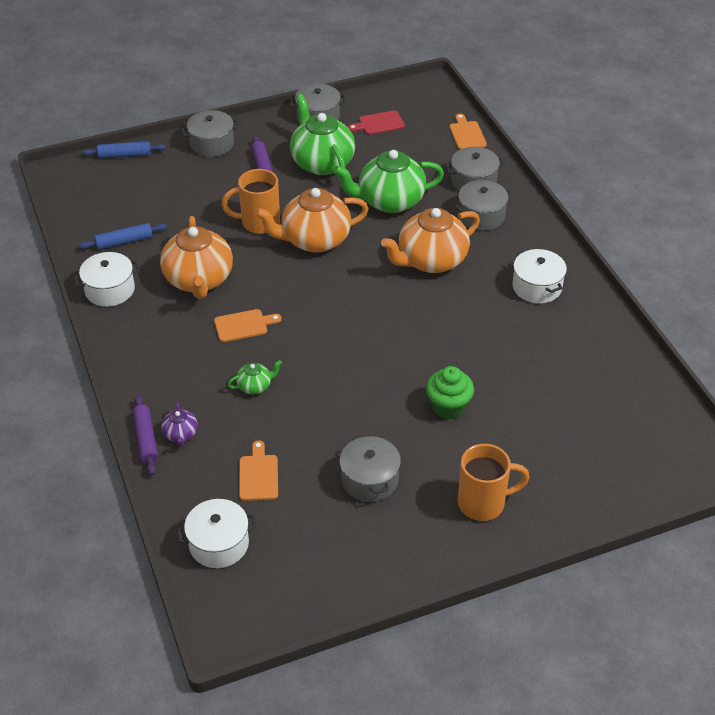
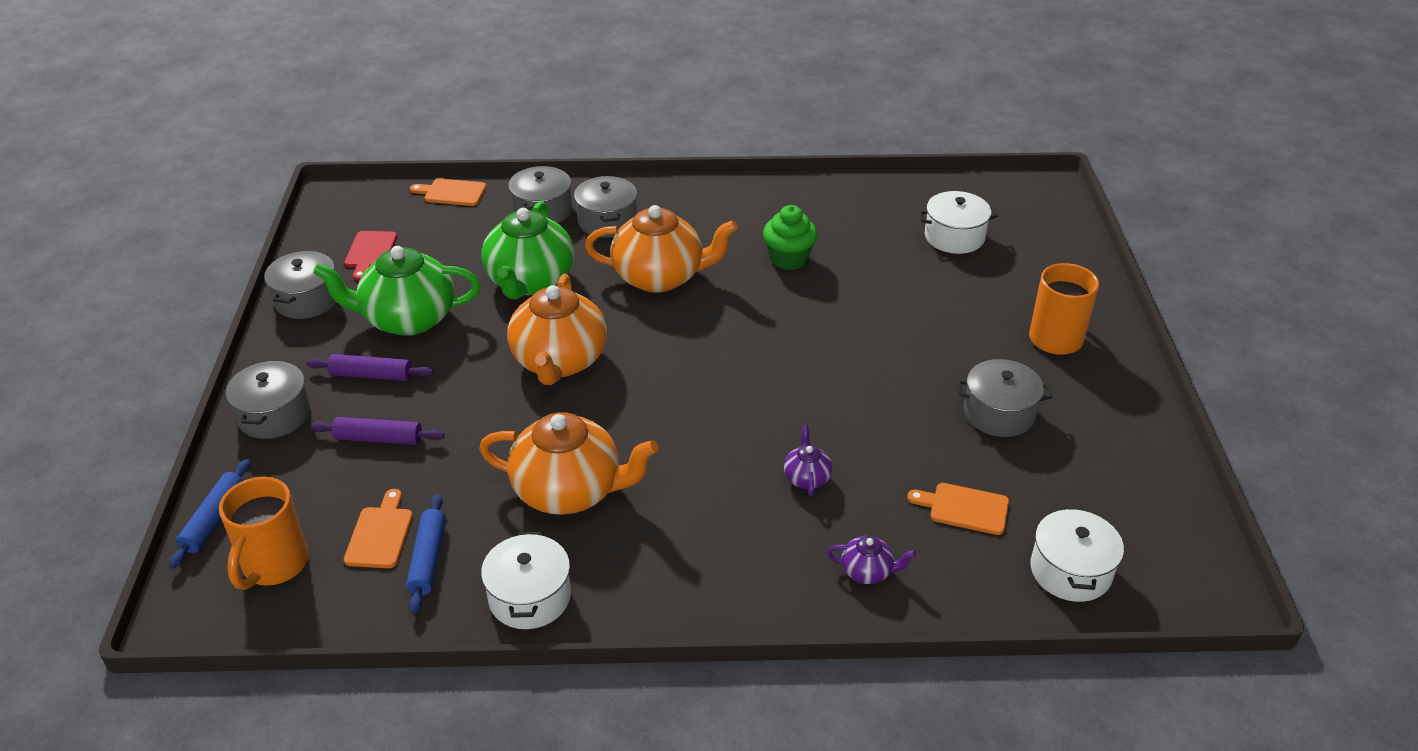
camera: 70 degrees left, 5 degrees down
(146, 439) = (863, 611): purple rolling pin -> purple rolling pin (379, 438)
(244, 325) = (687, 464): orange cutting board -> orange cutting board (380, 534)
(255, 386) = (806, 477): green teapot -> purple teapot
(259, 223) = (488, 405): orange mug -> orange mug (274, 565)
(431, 260) = (660, 277): orange teapot -> orange teapot turned 75 degrees counterclockwise
(448, 407) = (906, 325): green cupcake -> green cupcake (788, 259)
(537, 287) = (749, 215): white pot -> white pot (954, 237)

